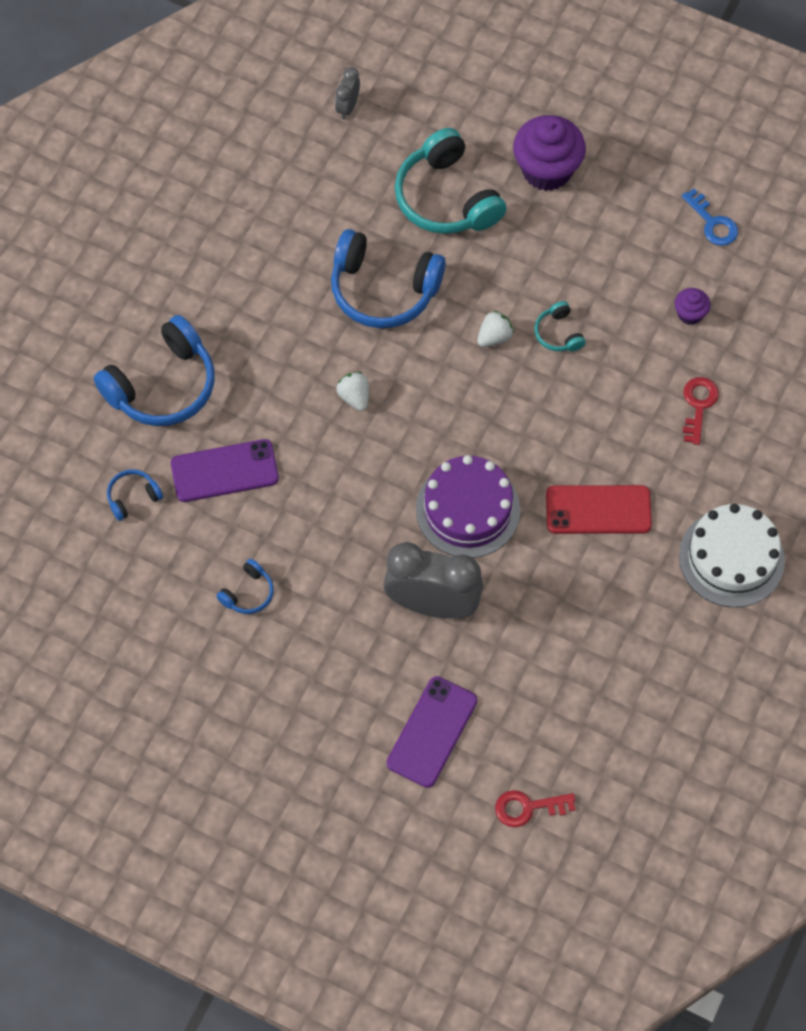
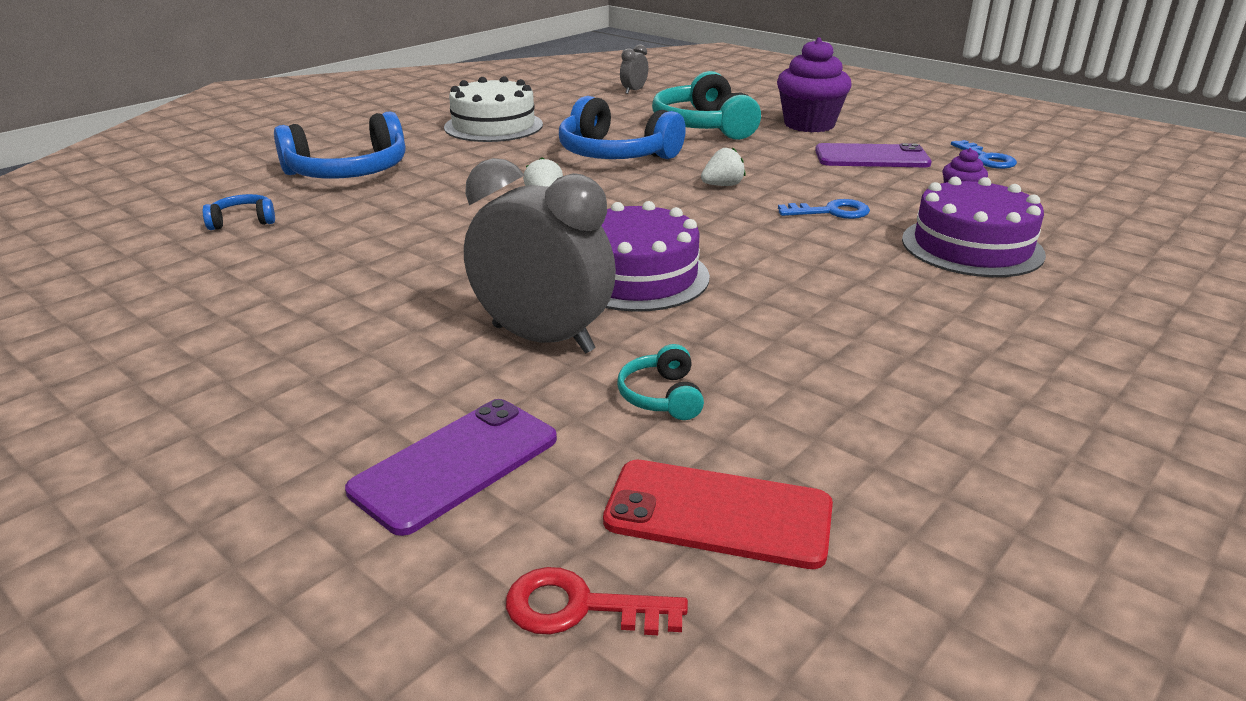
camera: 15 degrees right, 35 degrees down
(224, 471) = (361, 219): purple phone -> purple phone (871, 157)
(248, 593) = (300, 296): blue headphones -> none
(558, 333) = (798, 191): turquoise headphones -> turquoise headphones (662, 396)
(590, 369) = (831, 212): none -> blue key
(598, 510) = (820, 299): red phone -> red phone (718, 514)
(698, 405) = (972, 246): red key -> purple cake
(731, 558) = (1031, 363): white cake -> white cake (493, 126)

